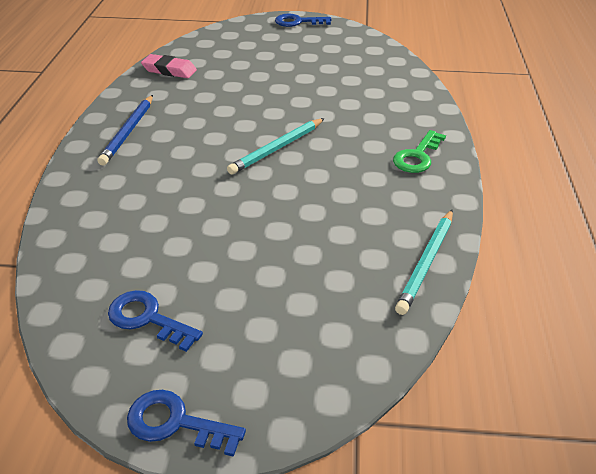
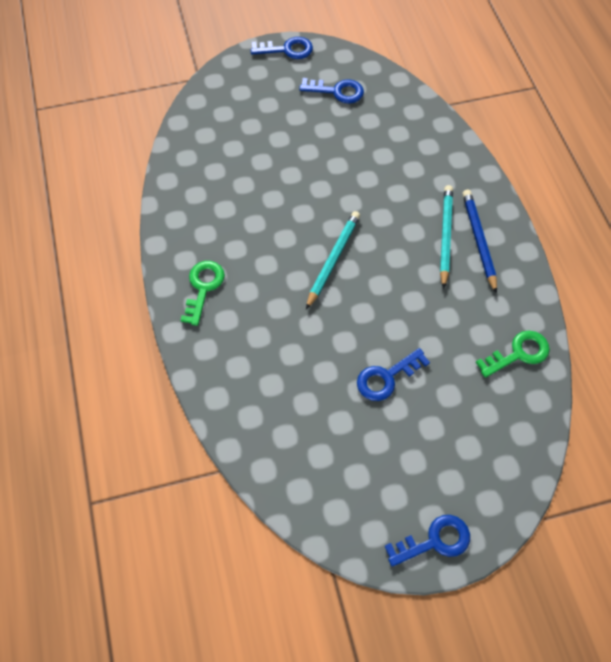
camera: 160 degrees right, 20 degrees up
(169, 70) = (518, 353): pink eraser -> green key
(280, 78) = (386, 378): none -> blue key
(426, 263) = (177, 176): turquoise pencil -> turquoise pencil (445, 236)

